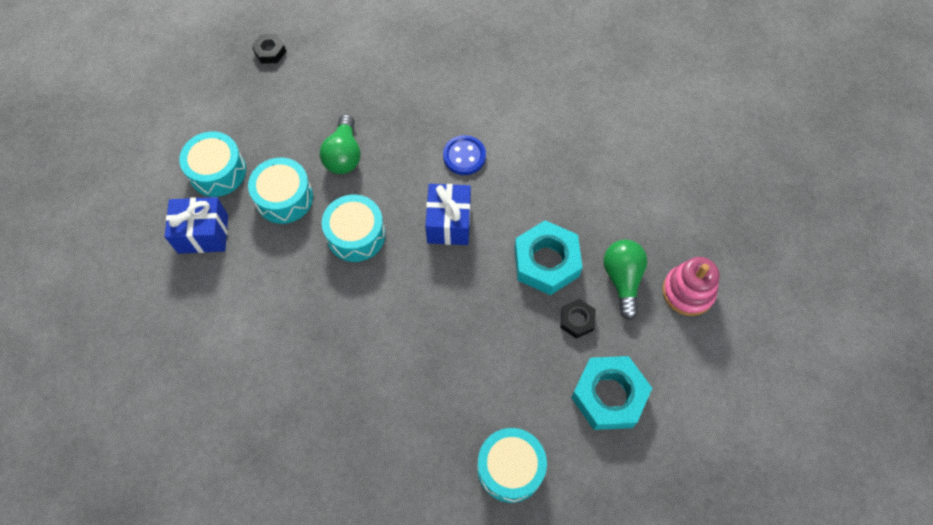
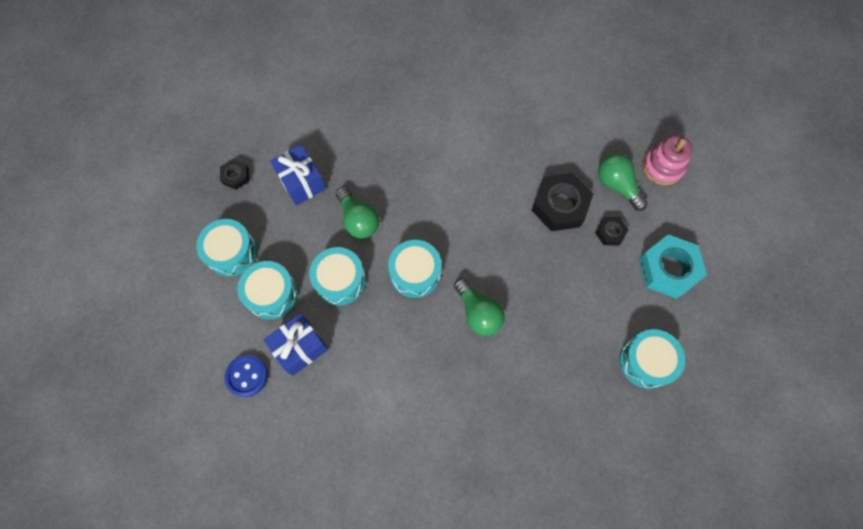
camera: 35 degrees left, 5 degrees up
(214, 115) = (231, 252): none -> turquoise drum
(384, 309) = (478, 313): none -> green light bulb
(449, 223) = (473, 221): blue gift -> blue gift (301, 182)
(464, 156) = (446, 166): blue button -> blue button (247, 376)
(546, 262) = (560, 206): turquoise nut -> black nut

